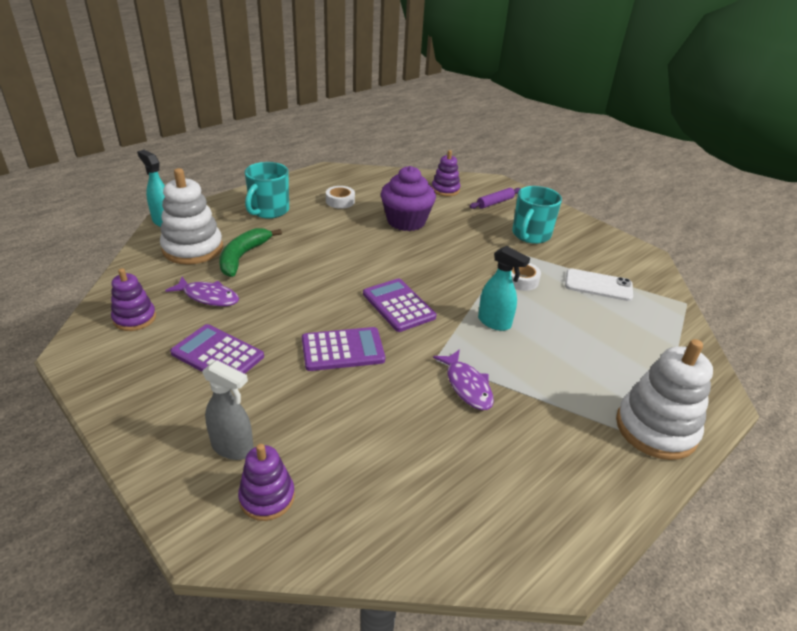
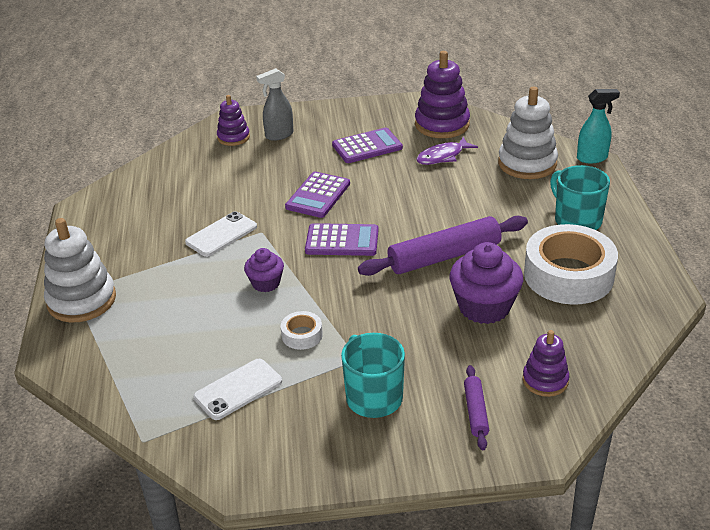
camera: 130 degrees right, 0 degrees up
(134, 318) = (442, 124): purple stacking toy -> purple stacking toy, size x1.69
(243, 257) = (492, 184): green banana -> none
(340, 201) = (568, 275): white tape -> white tape, size x2.29
(367, 251) = (444, 256): none -> purple rolling pin
(467, 386) = (221, 234): purple fish -> white phone
(494, 322) = (266, 283): turquoise spray bottle -> purple cupcake

